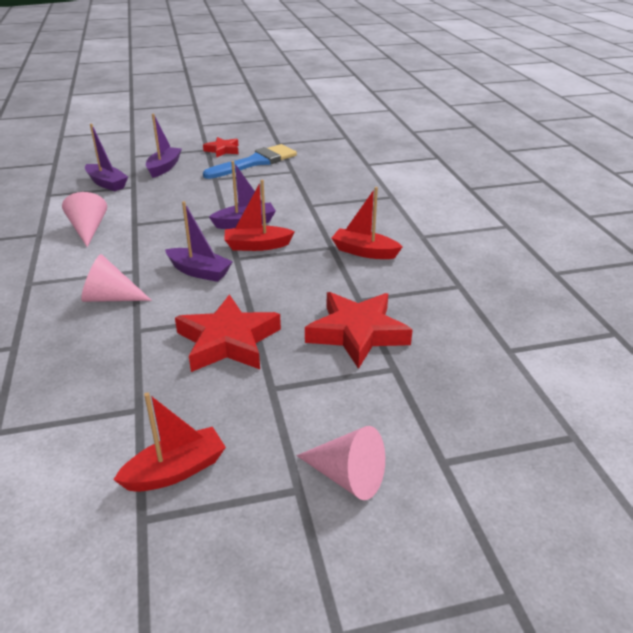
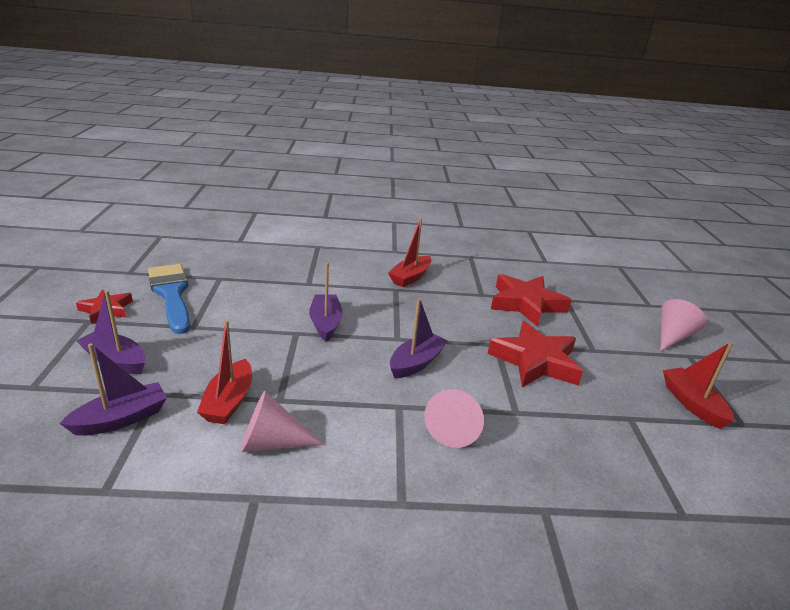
camera: 80 degrees left, 5 degrees down
(257, 246) = (377, 323): red boat -> red boat (229, 401)

